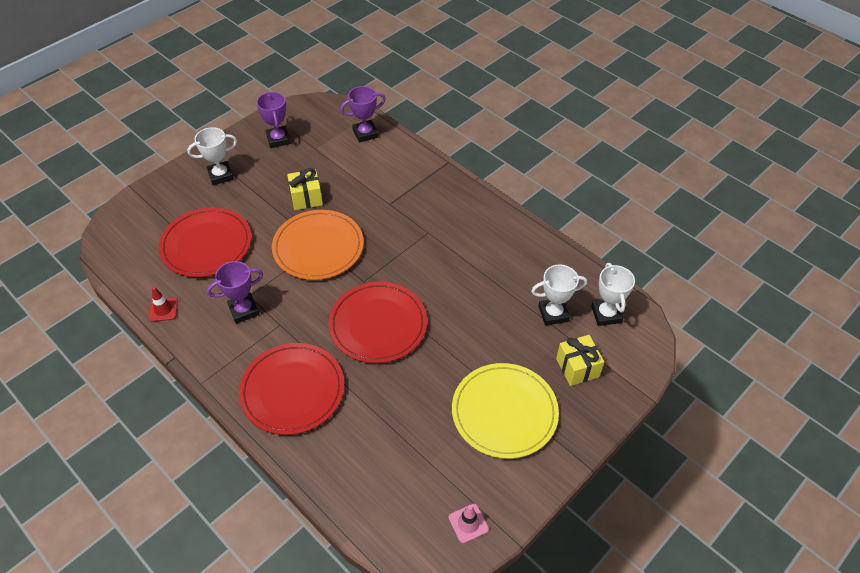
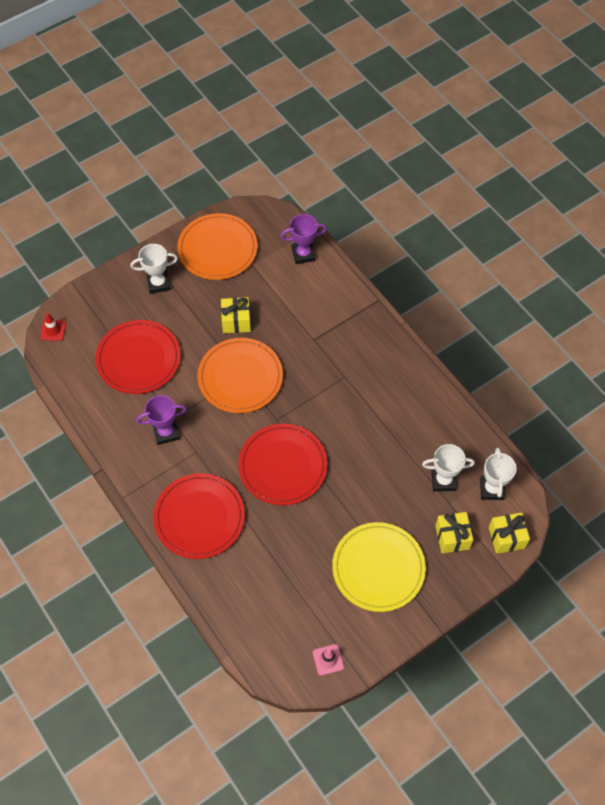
camera: 10 degrees right, 10 degrees up
(163, 309) = (95, 420): red traffic cone -> red traffic cone (53, 330)
(278, 139) = (217, 249): purple trophy -> orange plate
(635, 359) = (506, 537): none -> yellow gift

